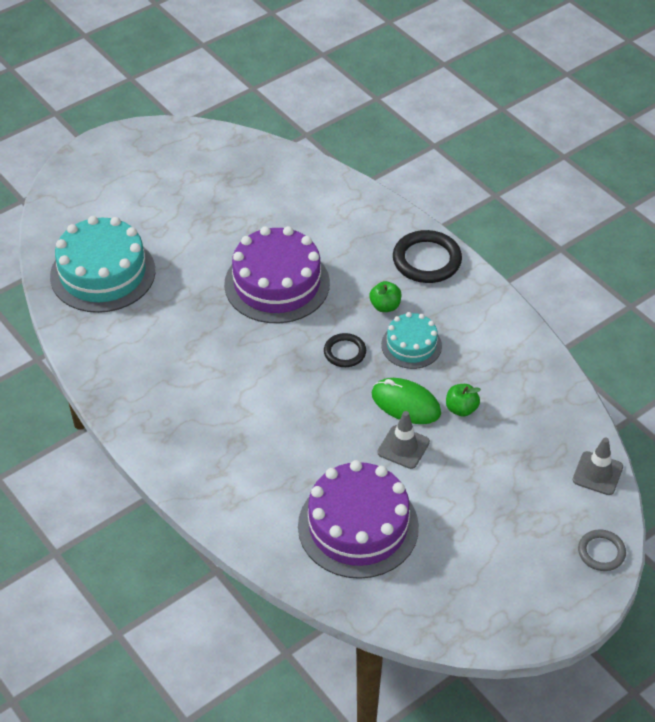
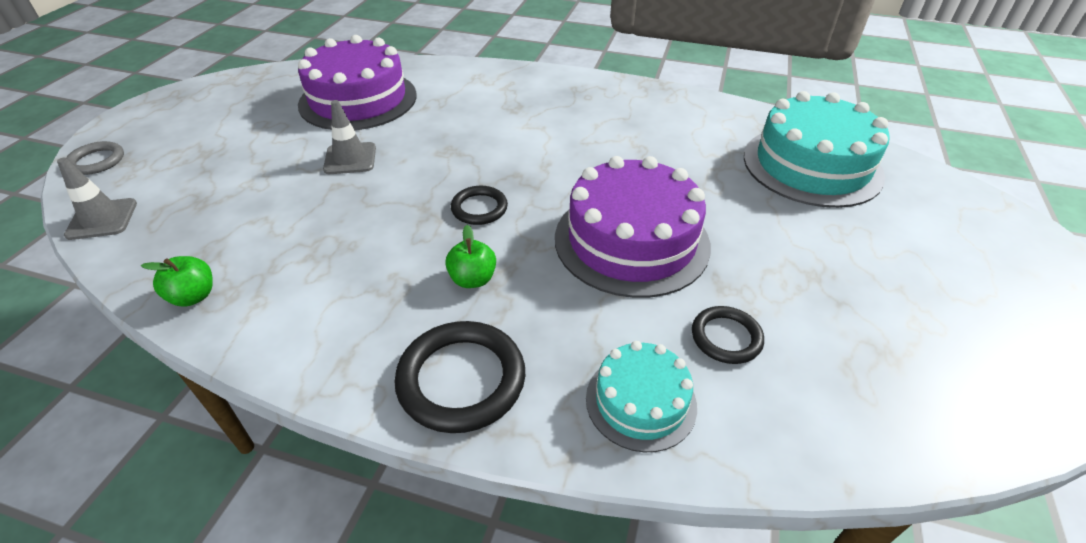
camera: 145 degrees right, 5 degrees down
(289, 217) = (726, 337): none -> black ring
(405, 404) = (371, 192): green mouse -> none
(411, 345) = (403, 250): turquoise cake -> turquoise cake (640, 401)
(461, 409) = (301, 213): green apple -> green apple (193, 296)

